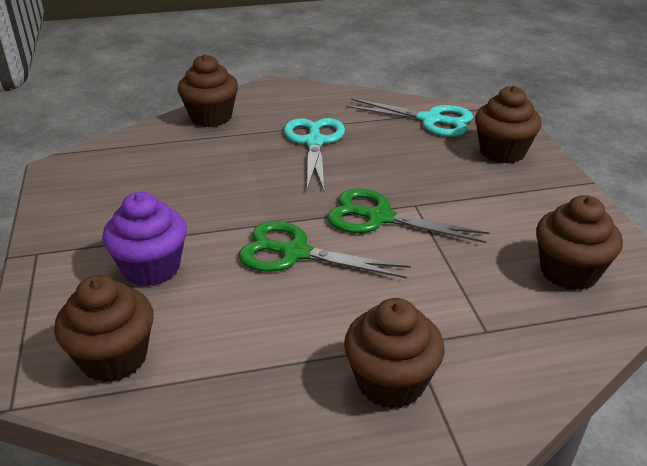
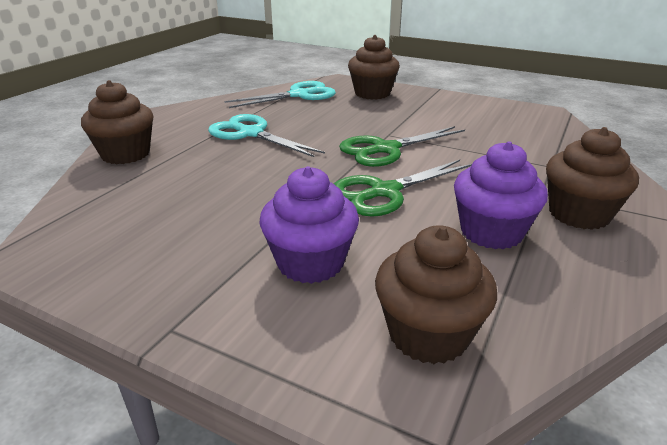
camera: 50 degrees left, 5 degrees down
(291, 337) = (491, 232): none -> purple cupcake
(569, 272) = (518, 125): brown cupcake -> none

